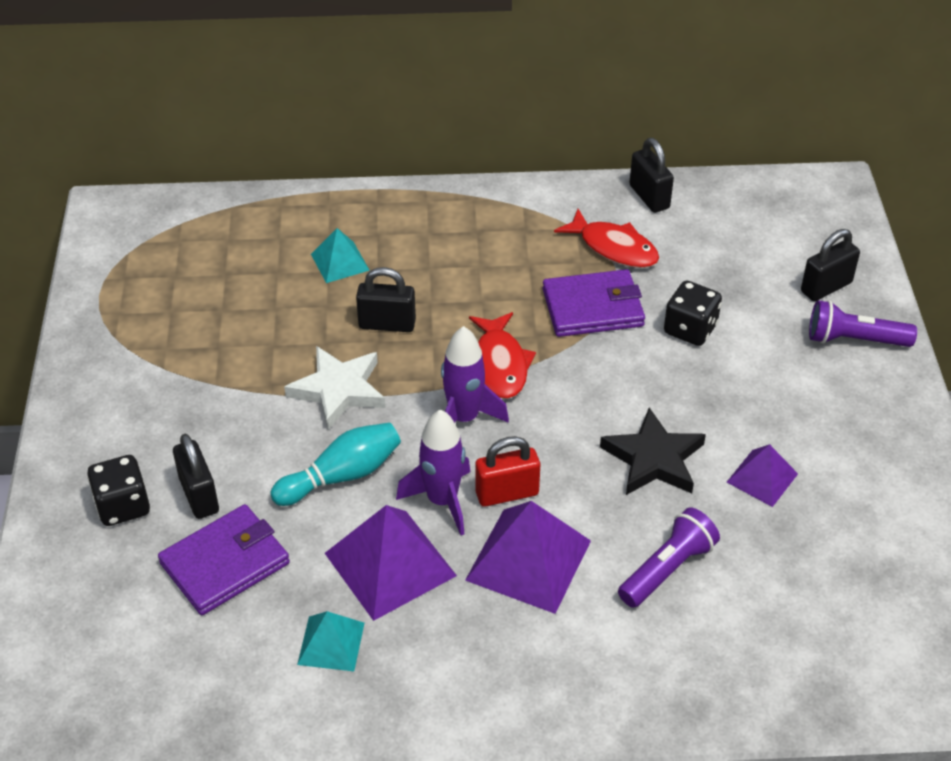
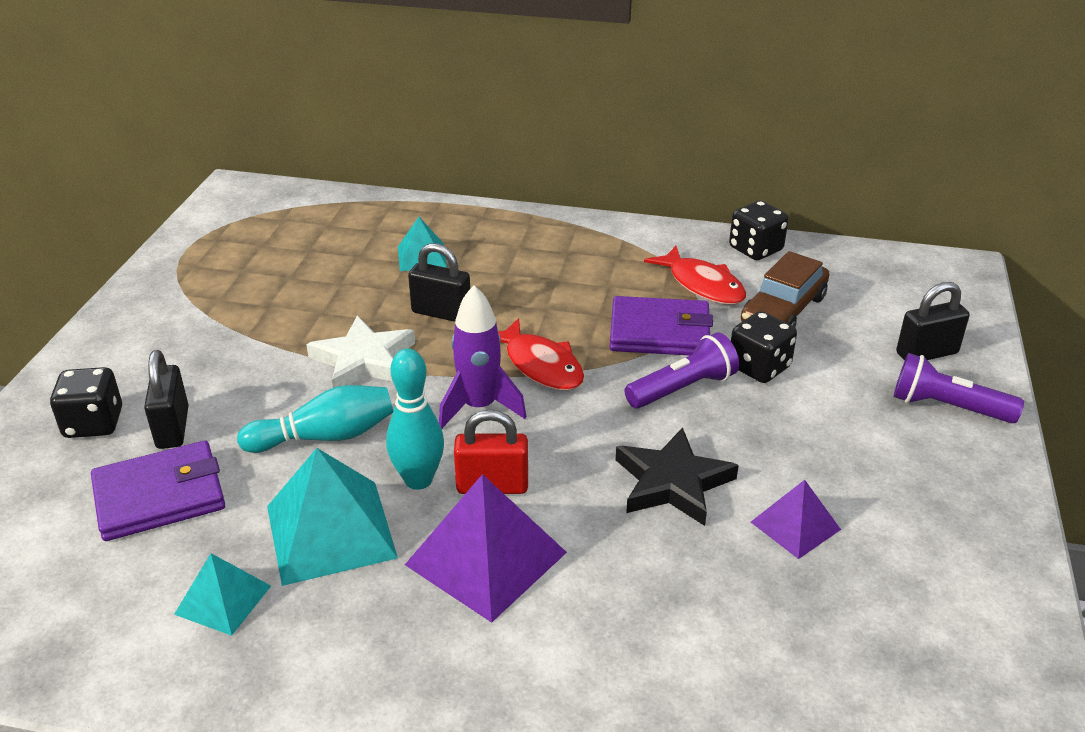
camera: 15 degrees right, 10 degrees down
(390, 564) = (331, 531): purple pyramid -> turquoise pyramid
(442, 501) = (418, 480): purple rocket -> turquoise bowling pin
(500, 364) = (540, 365): red fish -> red fish turned 45 degrees counterclockwise
(649, 197) = (755, 249): black padlock -> black dice
(667, 569) = (646, 601): purple flashlight -> purple flashlight (683, 388)
(693, 263) = (783, 310): none -> brown car

